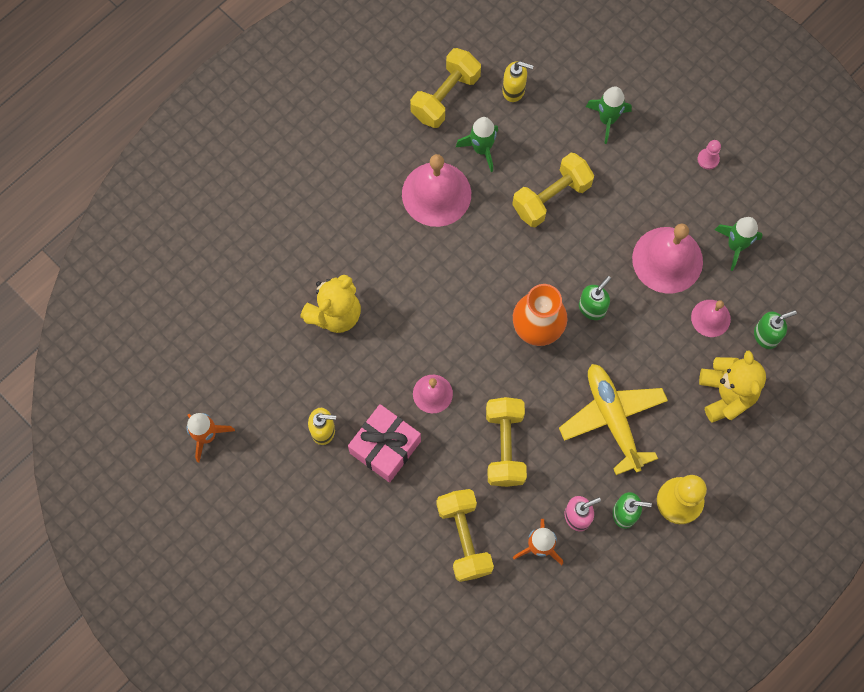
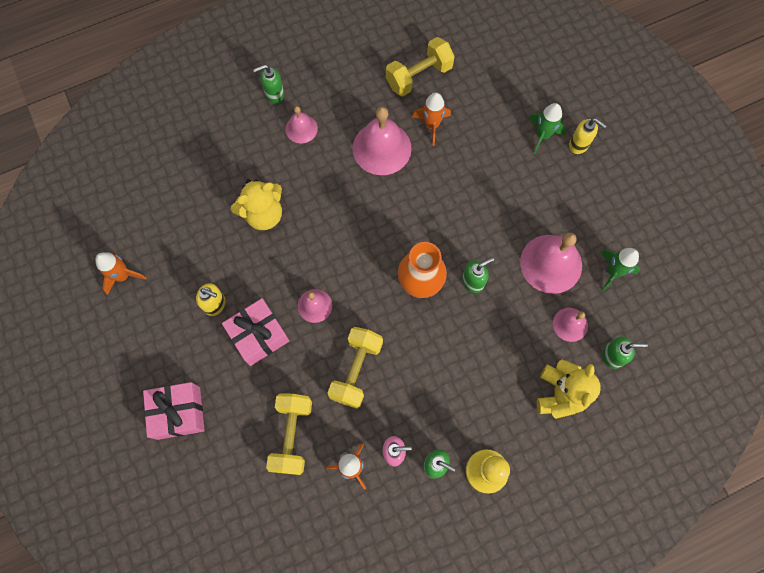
camera: 20 degrees right, 0 degrees up
(290, 172) = (274, 94): none -> green soap dispenser
(333, 559) = (179, 413): none -> pink gift
(337, 202) = (301, 128): none -> pink bell
(481, 149) = (431, 125): green rocket -> orange rocket
(514, 90) = (475, 89): yellow soap dispenser -> yellow soap dispenser (579, 145)
(551, 197) = (473, 181): yellow dumbbell -> none
(612, 418) = (455, 379): yellow plane -> none
(708, 159) = (615, 193): pink pawn -> none

